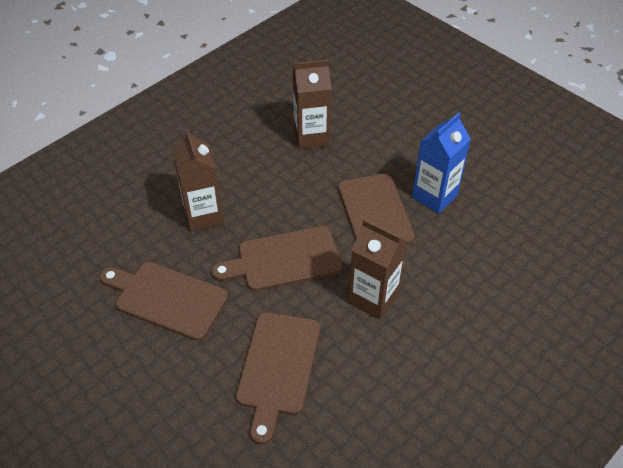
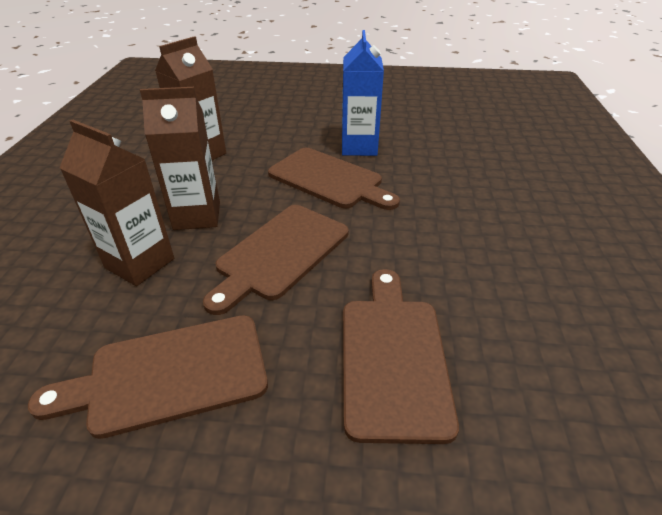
camera: 40 degrees left, 10 degrees down
(278, 368) = (393, 357): brown cutting board -> brown cutting board turned 150 degrees counterclockwise
(373, 298) = (404, 236): brown carton -> brown carton (197, 216)

